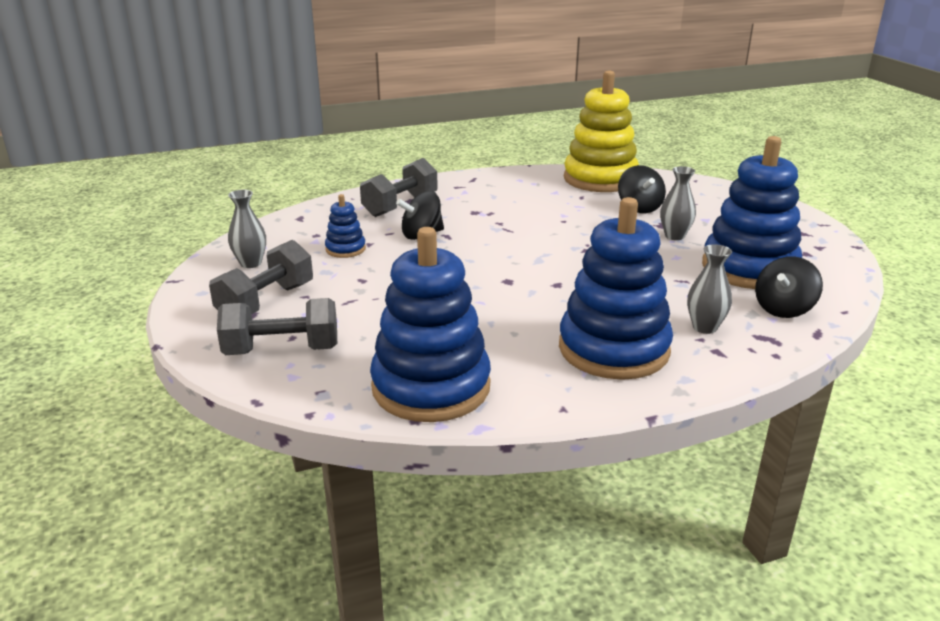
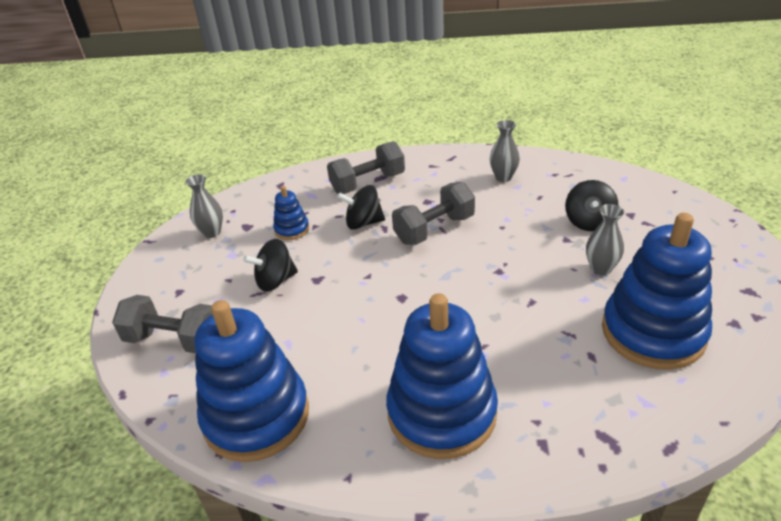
camera: 25 degrees right, 10 degrees up
(266, 302) = (196, 281): grey dumbbell -> grey dumbbell (434, 229)
(600, 179) = (573, 175): yellow stacking toy -> none
(704, 327) = (550, 406): grey vase -> grey vase (503, 177)
(783, 309) = (653, 402): black spinning top -> black spinning top (275, 281)

